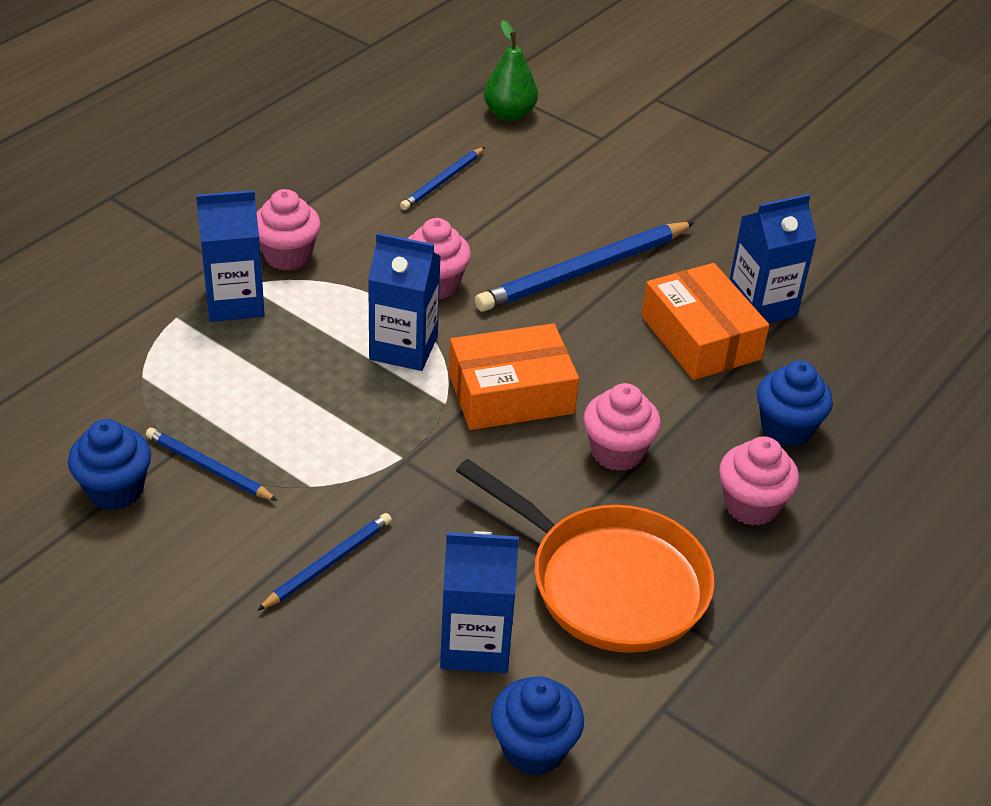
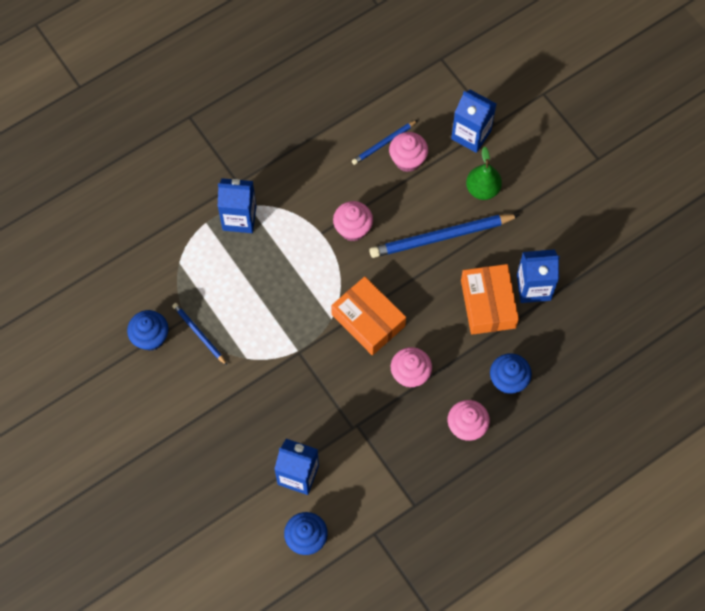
camera: 20 degrees right, 25 degrees up
(287, 256) = (277, 188): pink cupcake -> pink cupcake (407, 160)
(328, 563) = (242, 409): blue pencil -> none
(403, 348) = (321, 273): blue carton -> blue carton (471, 135)
(509, 114) = (444, 90): green pear -> green pear (482, 189)
(511, 393) = (368, 320): orange box -> orange box turned 45 degrees clockwise
(609, 582) = (375, 456): orange pan -> none

